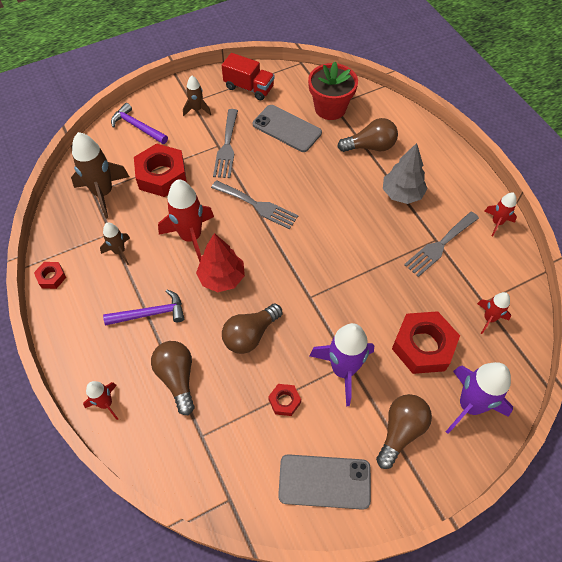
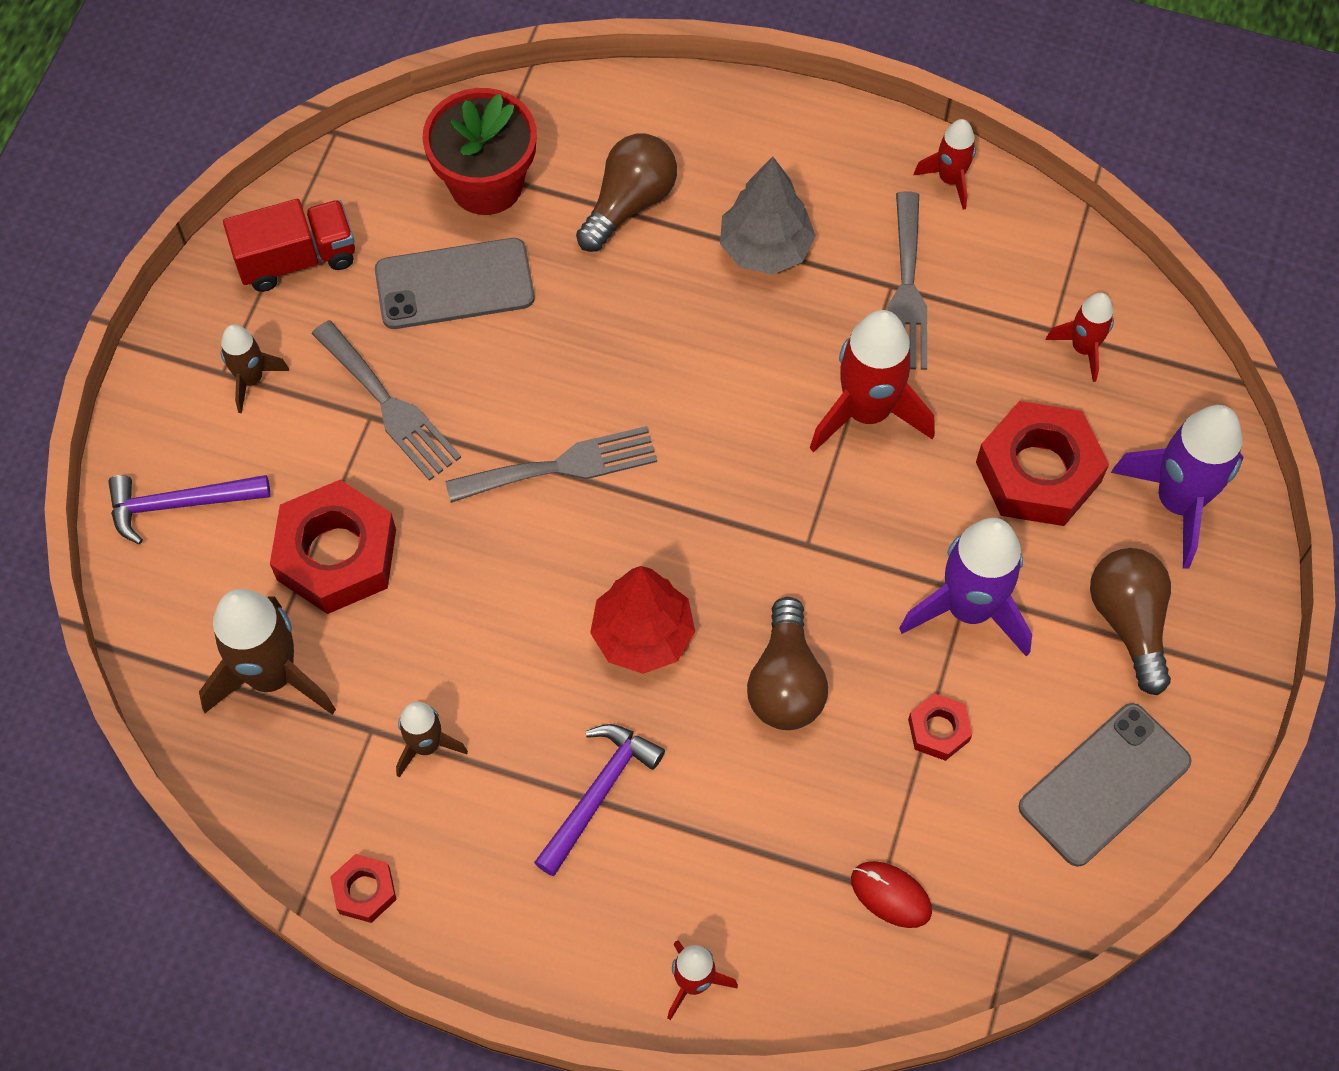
camera: 45 degrees left, 5 degrees up
(177, 378) = (753, 845): brown light bulb -> none
(191, 237) = (516, 615): red rocket -> red rocket (867, 412)
(202, 441) = (891, 895): none -> red mouse

